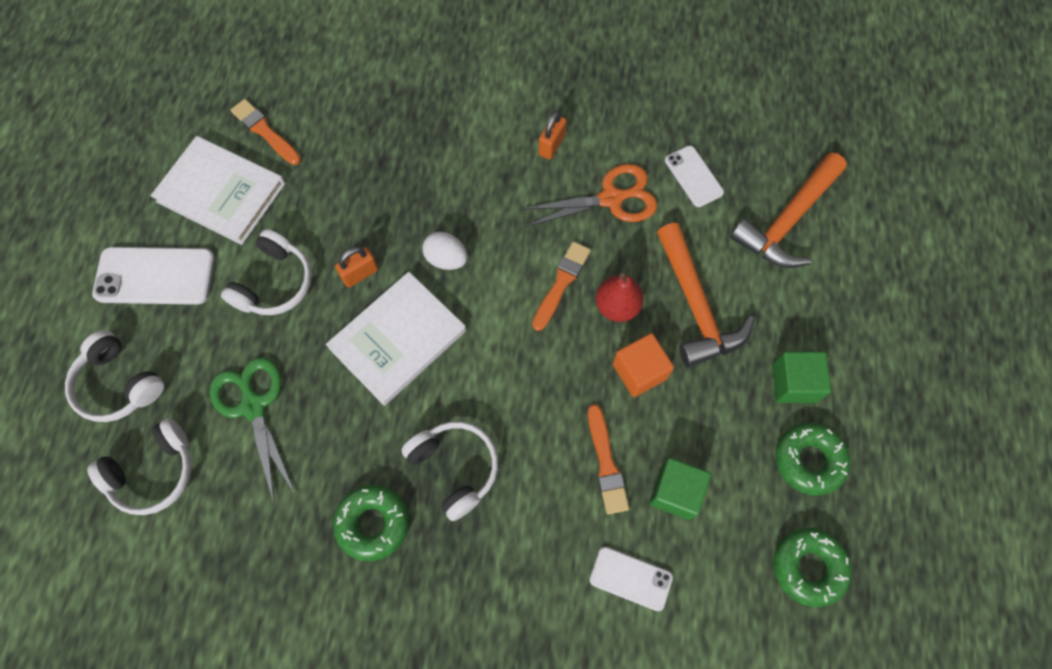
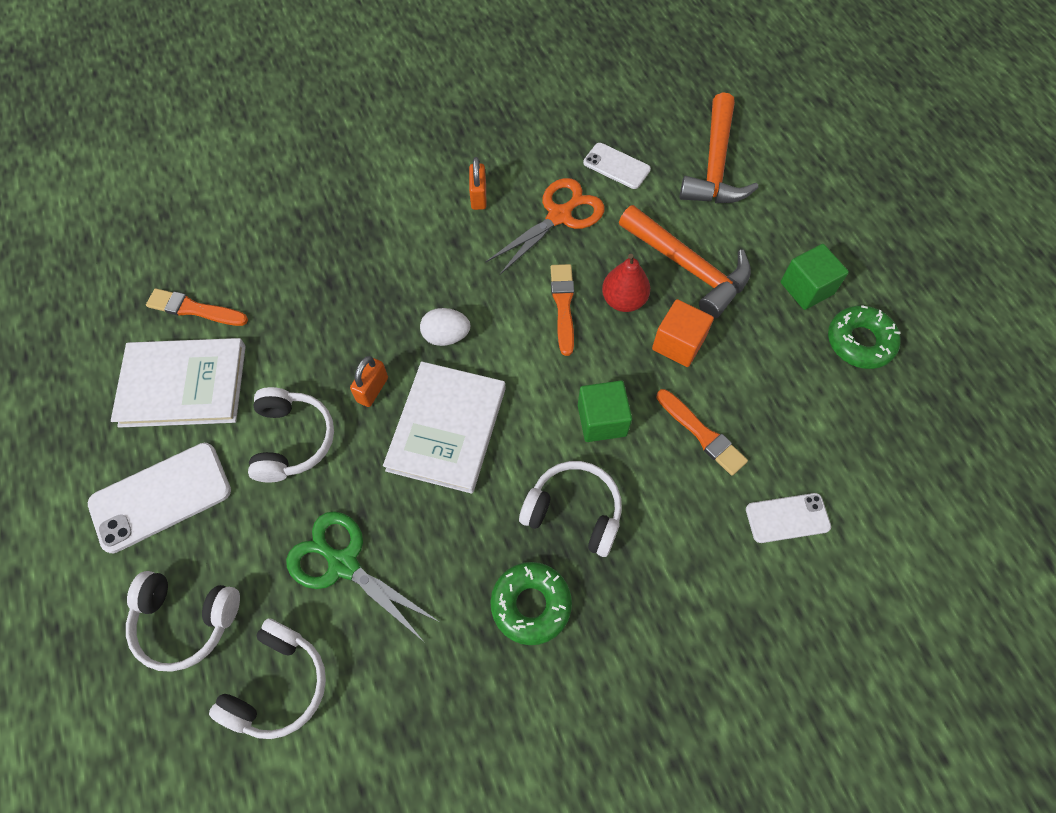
camera: 30 degrees left, 5 degrees down
(675, 492) = (774, 425): green cube -> green cube (602, 420)
(808, 567) = (918, 426): green donut -> none

